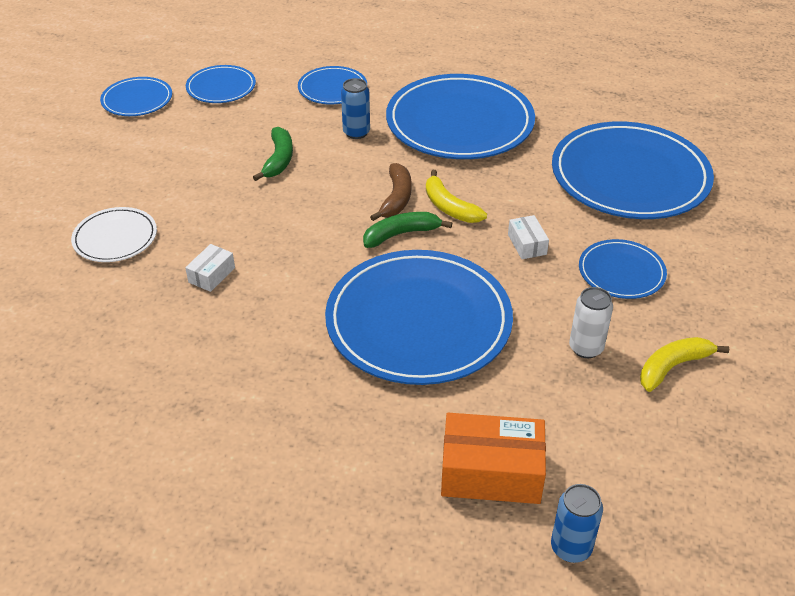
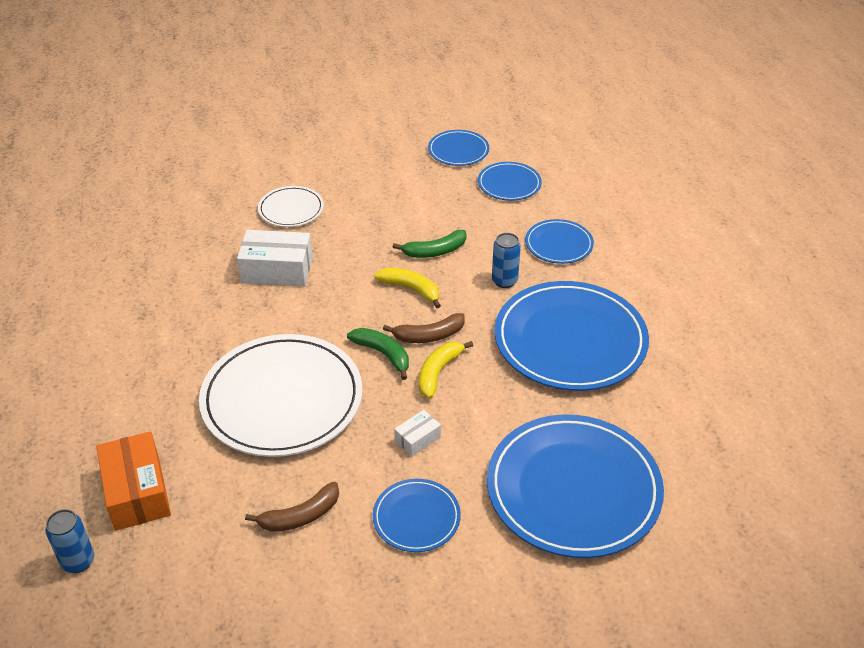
camera: 65 degrees right, 0 degrees up
(212, 275) = (277, 270): white box -> white box, size x1.97
(418, 321) = (282, 399): blue plate -> white plate
(586, 348) = (300, 516): white can -> brown banana
(672, 367) = (304, 586): yellow banana -> yellow banana (411, 289)

